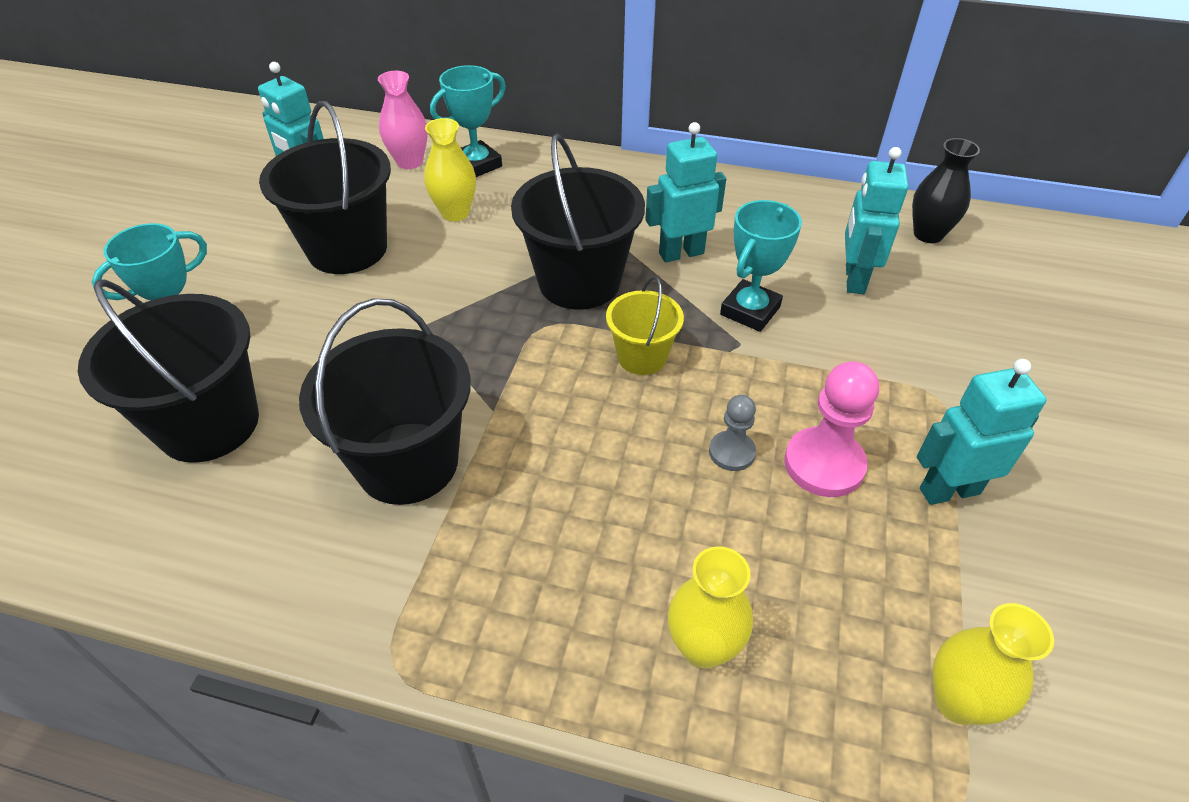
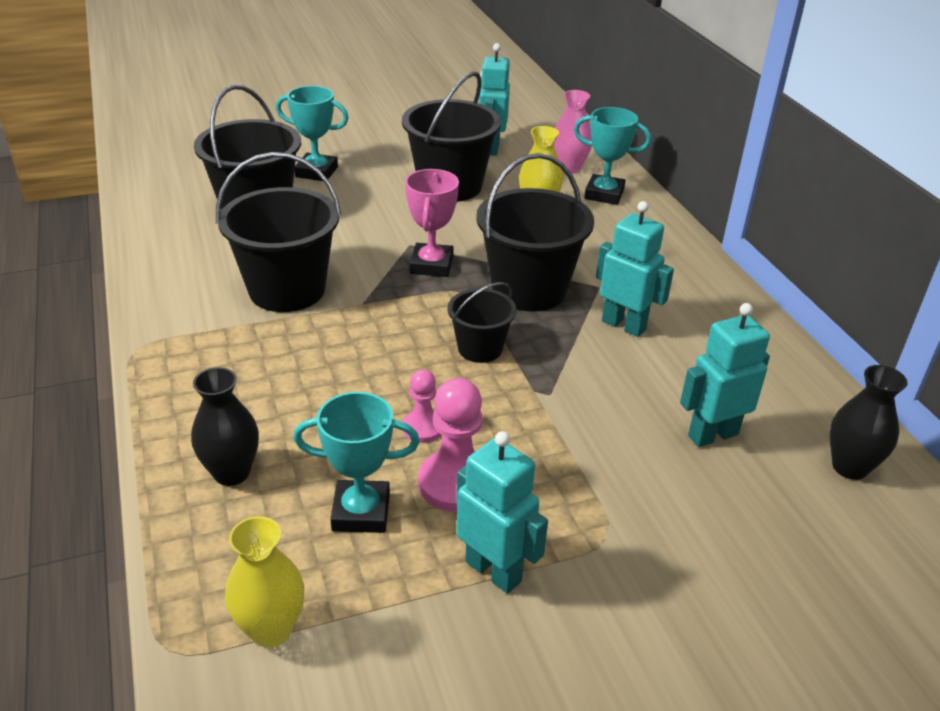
camera: 55 degrees right, 10 degrees down
(476, 327) = (431, 265): none -> pink trophy
(642, 357) = (480, 348): yellow bucket -> black bucket
(703, 647) = (232, 473): yellow vase -> black vase
(731, 452) = (423, 428): grey pawn -> pink pawn
(750, 311) = (595, 385): turquoise trophy -> turquoise trophy (361, 512)

